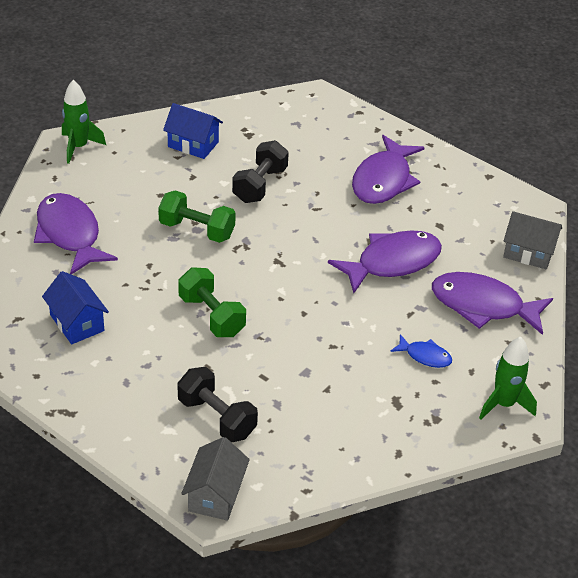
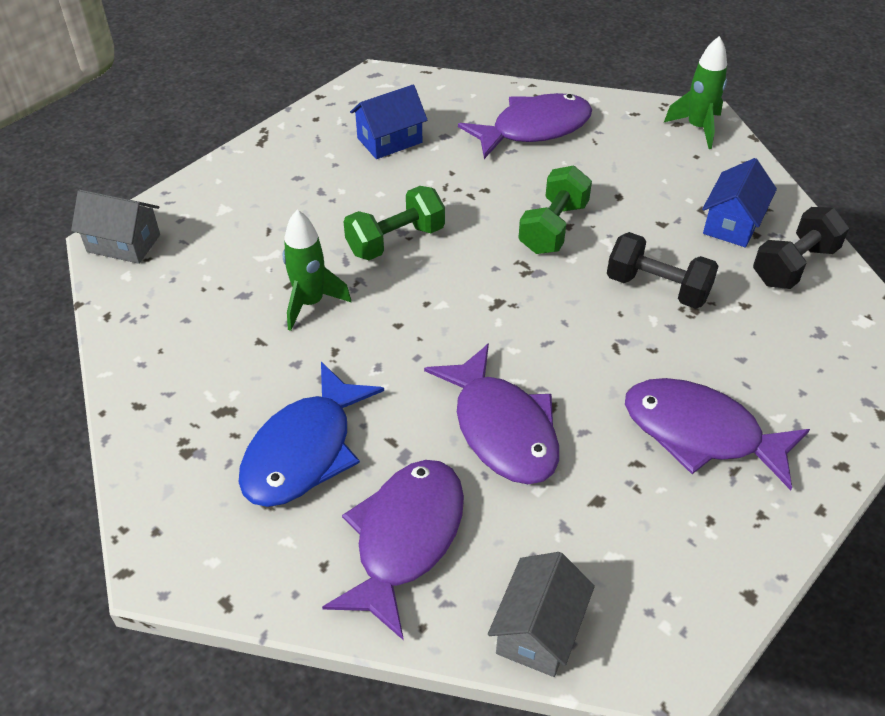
camera: 95 degrees right, 5 degrees up
(217, 418) = (232, 244): black dumbbell -> black dumbbell (794, 265)
(425, 356) = (304, 450): blue fish -> blue fish, size x2.05
(504, 404) = (195, 538): green rocket -> green rocket (310, 303)

